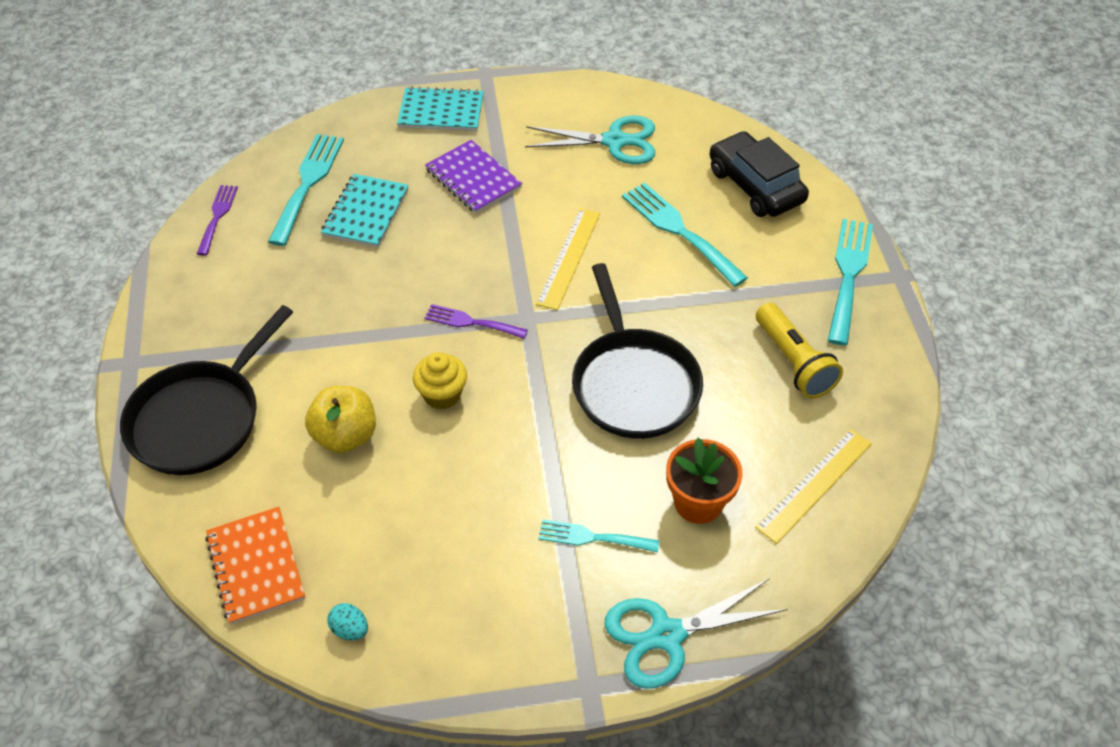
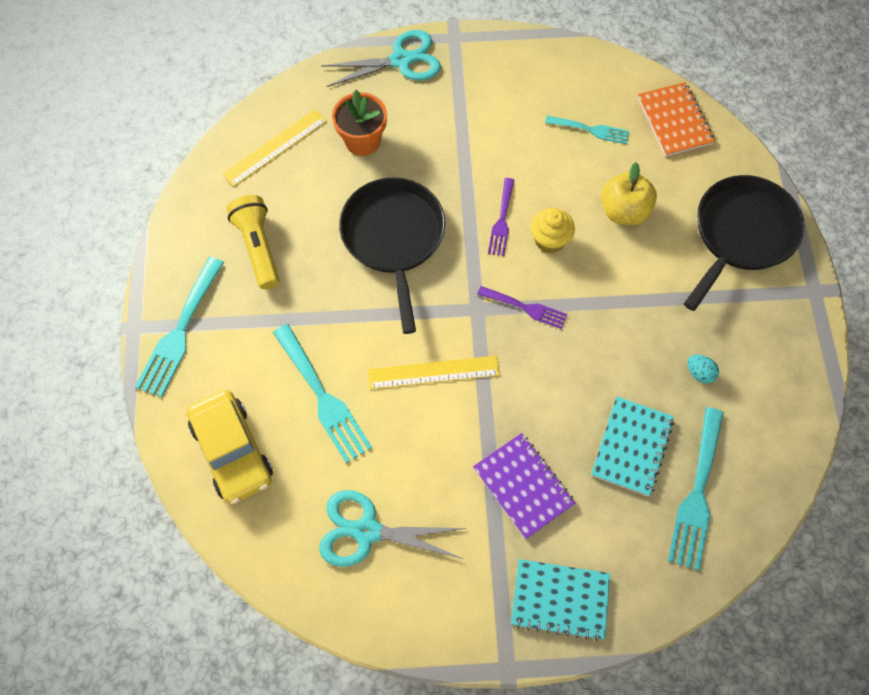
camera: 175 degrees left, 15 degrees up
(217, 216) = (781, 454): purple fork -> purple fork (502, 221)
(350, 629) = (605, 78): turquoise egg -> turquoise egg (699, 373)
(568, 258) = (433, 372): yellow ruler -> yellow ruler turned 60 degrees clockwise
(592, 537) = (441, 123): turquoise fork -> turquoise fork (591, 130)
(755, 186) = (232, 451): black car -> yellow car

